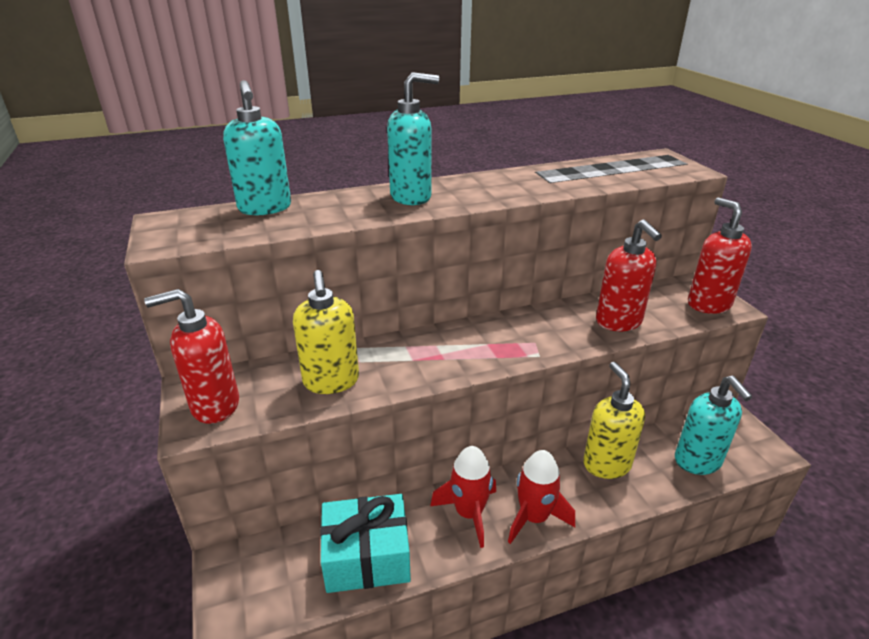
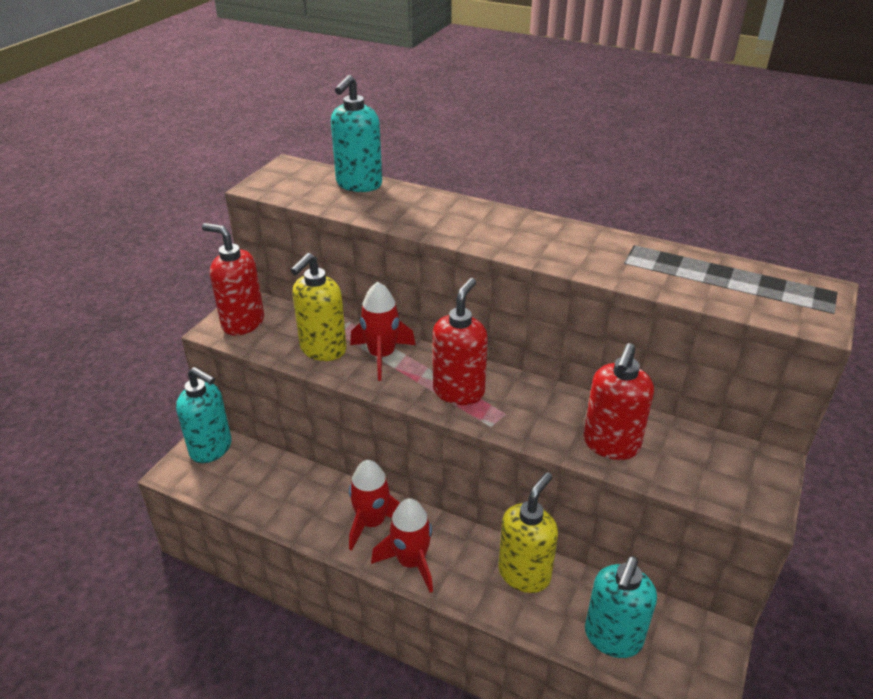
camera: 45 degrees right, 5 degrees up
(367, 556) = (279, 497): turquoise gift -> none
(388, 357) = (381, 356): none -> red rocket
(411, 197) = (474, 222): turquoise soap dispenser -> turquoise soap dispenser (211, 449)
(708, 304) = (741, 489): red soap dispenser -> red soap dispenser (459, 391)

